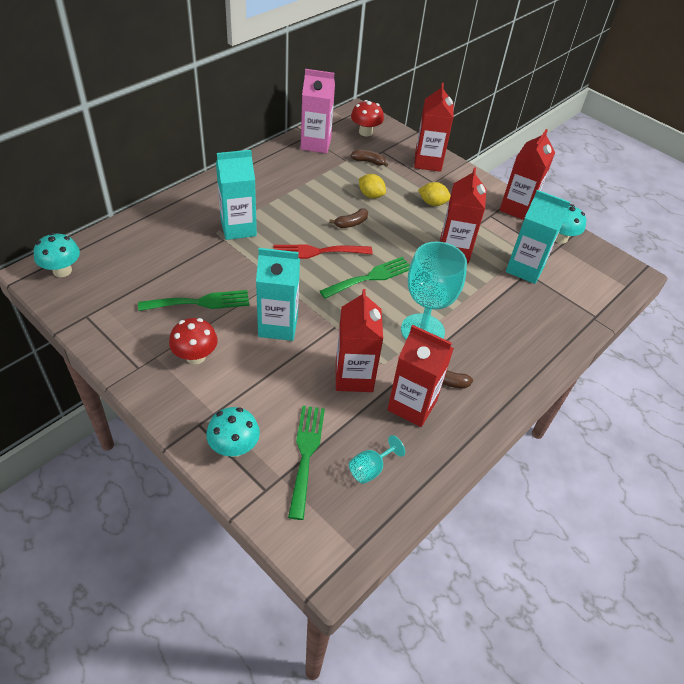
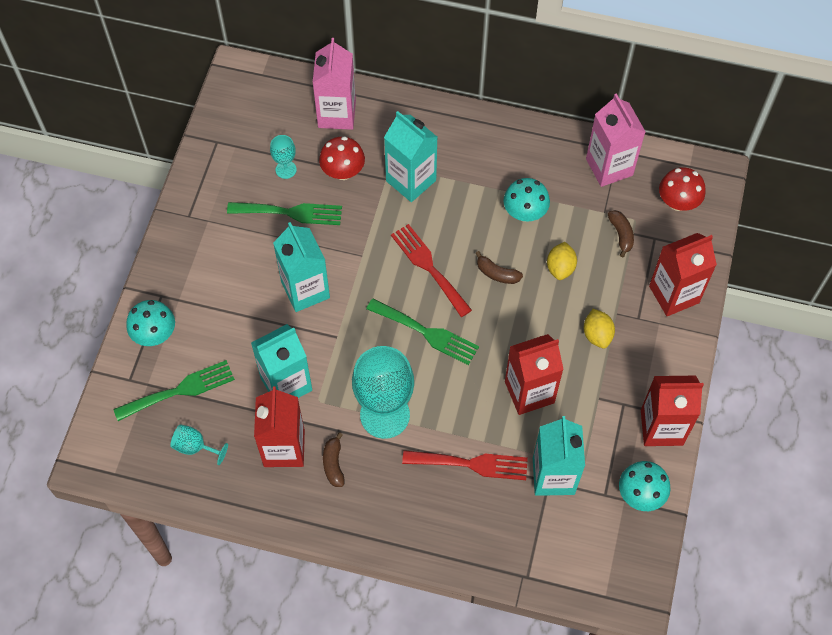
camera: 65 degrees right, 15 degrees up
(62, 270) = (254, 87): turquoise mushroom -> turquoise mushroom (524, 213)
(141, 238) = (337, 114): none -> pink carton
(158, 287) = (286, 169): none -> turquoise goblet
(195, 356) = (227, 249): red mushroom -> red mushroom (343, 171)
(200, 302) = (291, 212): green fork -> green fork turned 45 degrees counterclockwise
(354, 376) = (286, 384): red carton -> turquoise carton
(492, 303) = (471, 464): none -> red fork

